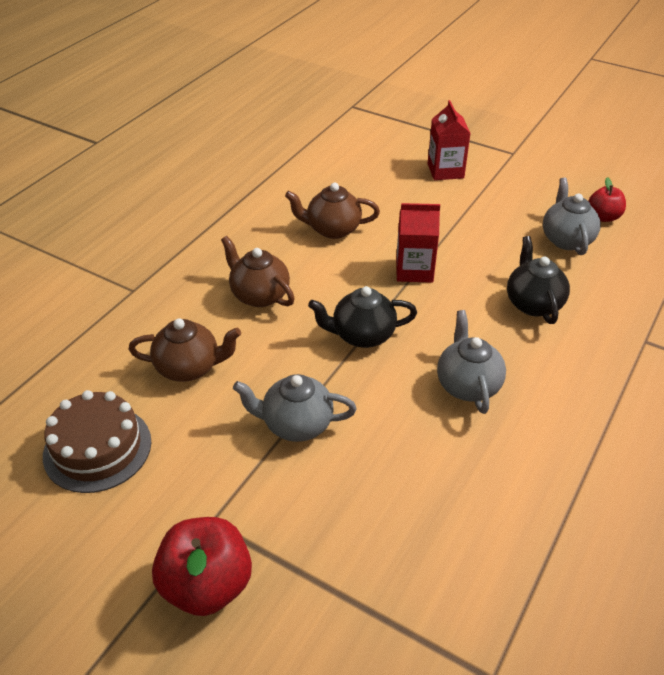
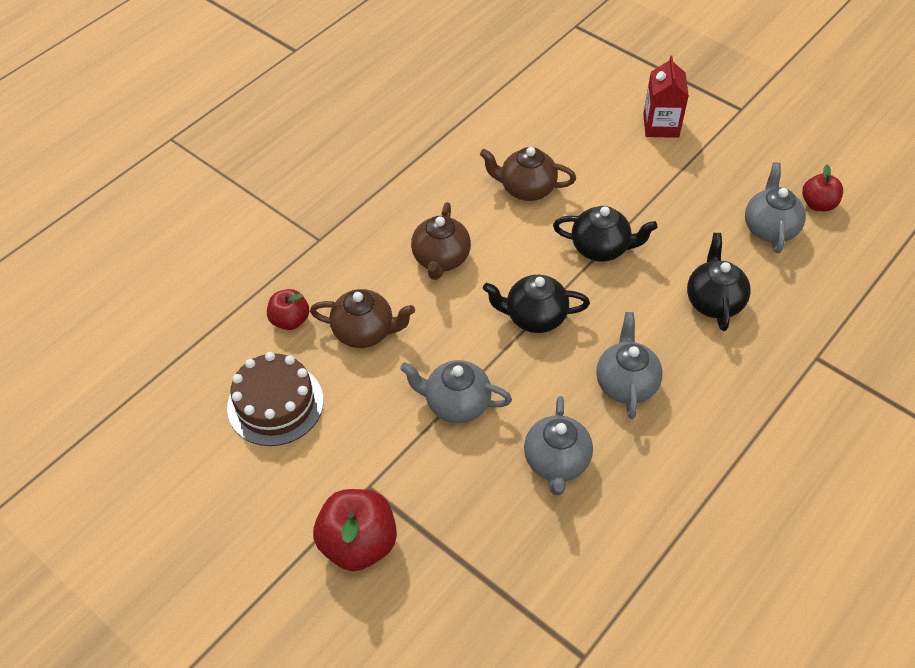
camera: 10 degrees right, 10 degrees up
(108, 365) = (290, 320): none -> red apple
(259, 295) = (441, 259): brown teapot -> brown teapot turned 135 degrees counterclockwise
(413, 469) = (556, 462): none -> grey teapot
(414, 270) = (601, 248): red carton -> black teapot

